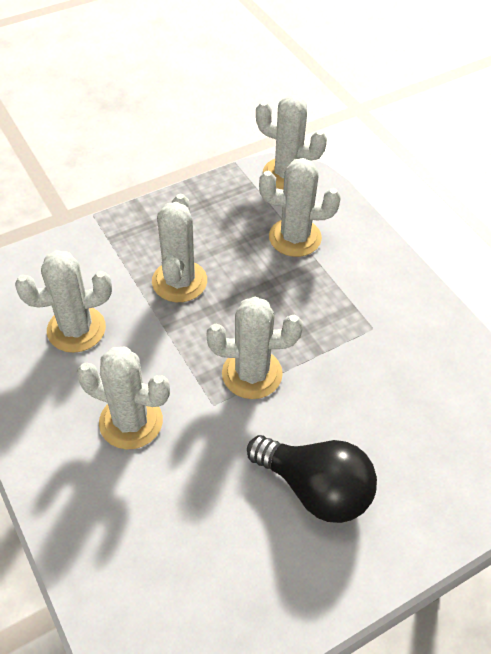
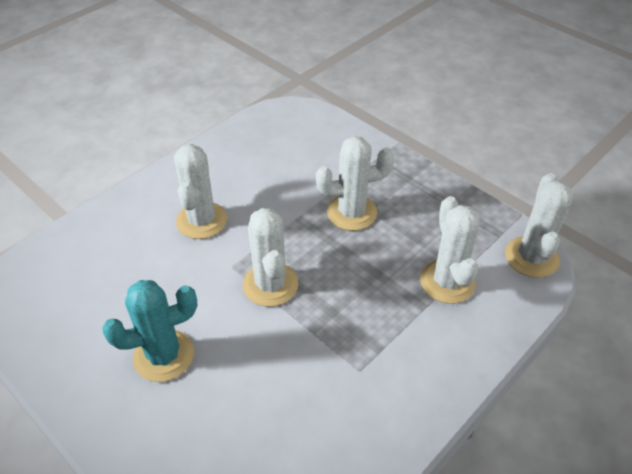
camera: 75 degrees right, 5 degrees down
(76, 329) = (277, 167): white cactus -> none
(315, 489) = (163, 355): black light bulb -> turquoise cactus

